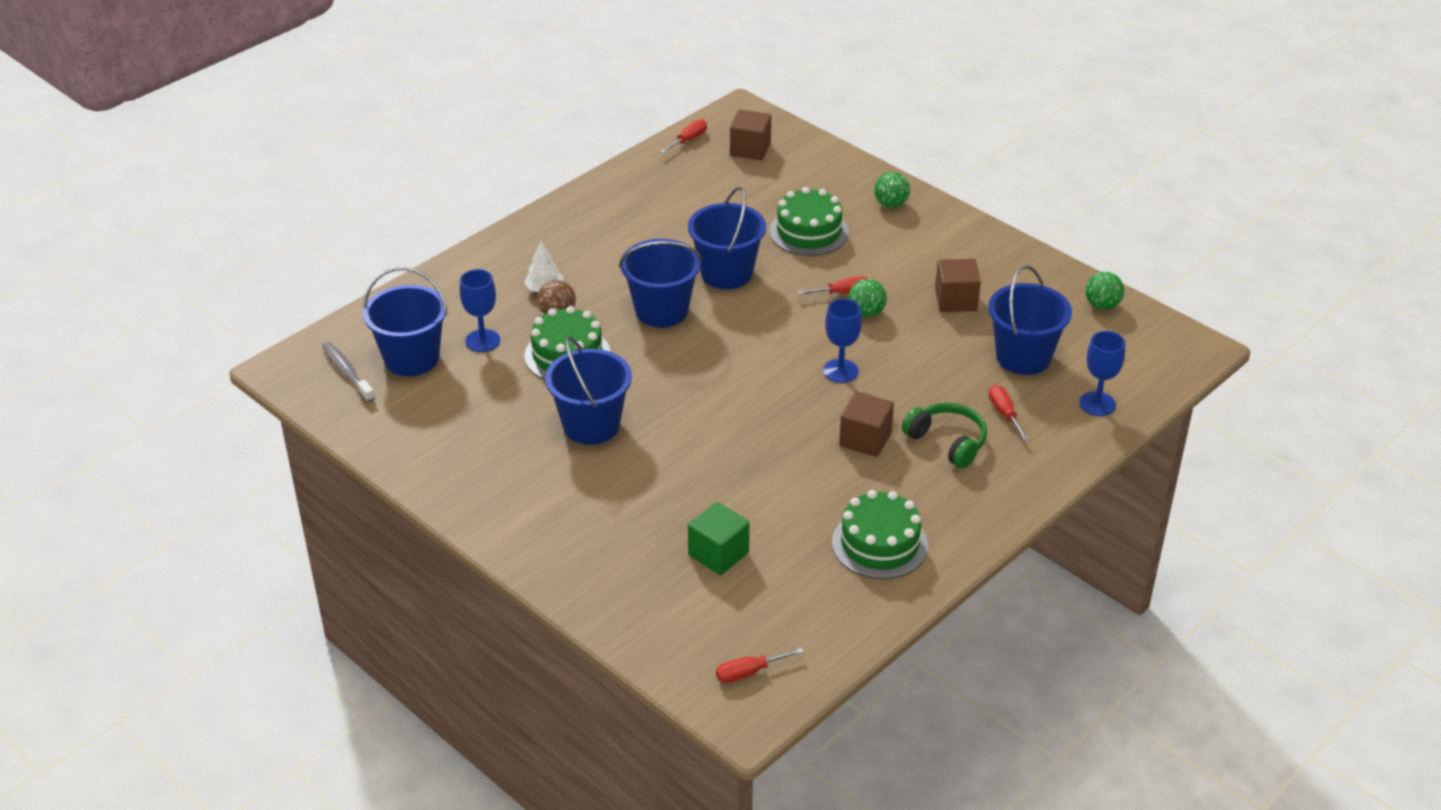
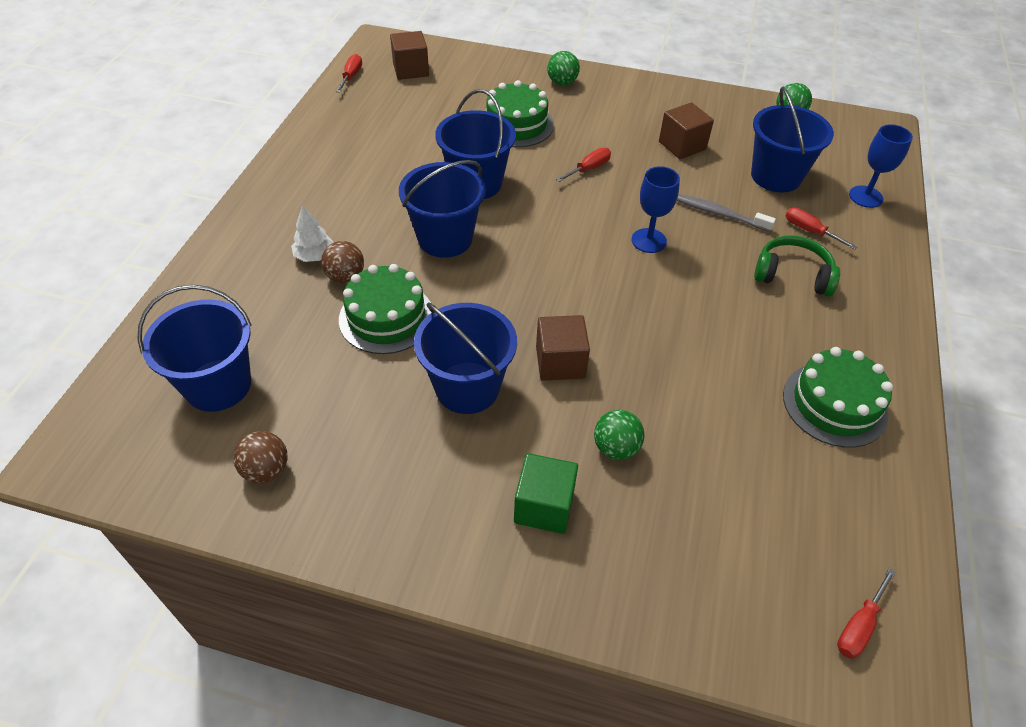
camera: 30 degrees left, 10 degrees up
(347, 372) = (149, 432): grey toothbrush -> grey toothbrush (720, 214)
(410, 425) = (266, 470): none -> brown ball
(482, 341) = (286, 334): blue goblet -> none
(718, 554) = (706, 485): green cube -> green cube (544, 506)
(865, 439) = (726, 299): brown cube -> brown cube (560, 362)
(866, 313) = (623, 180): green ball -> green ball (616, 448)

